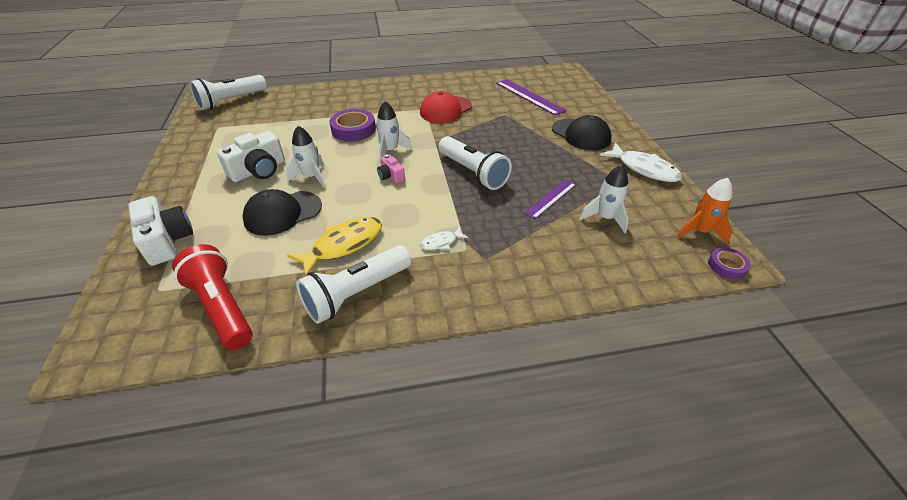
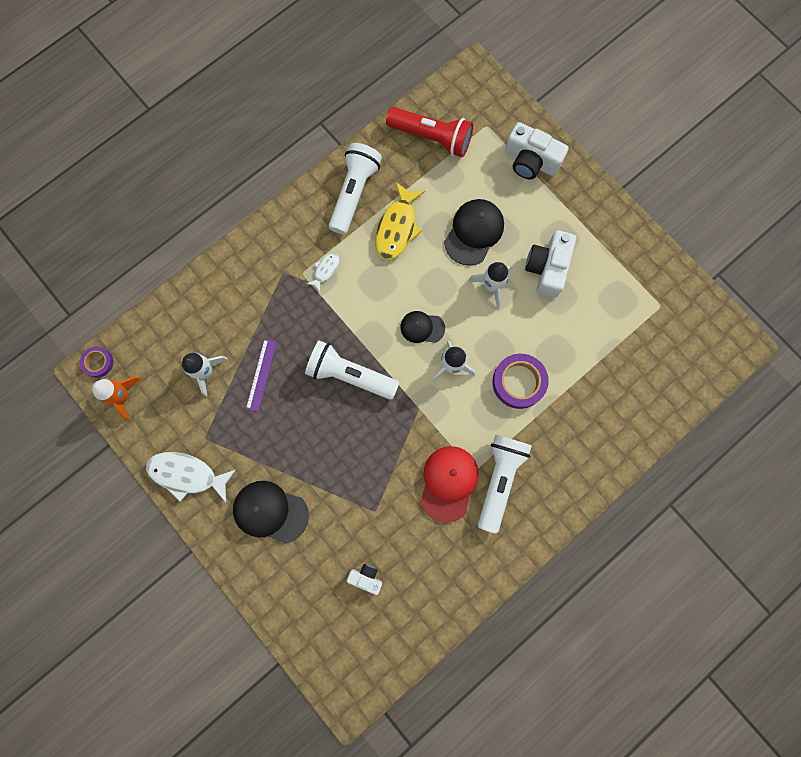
camera: 150 degrees right, 35 degrees up
(231, 101) = (705, 359): white flashlight -> white flashlight (499, 479)
(391, 176) = (422, 327): pink camera -> black cap
(529, 96) = (366, 578): purple ruler -> white camera

